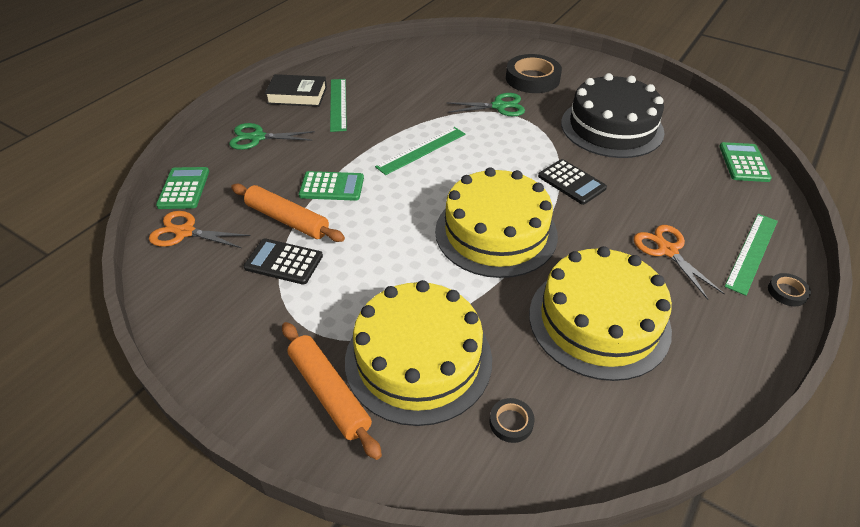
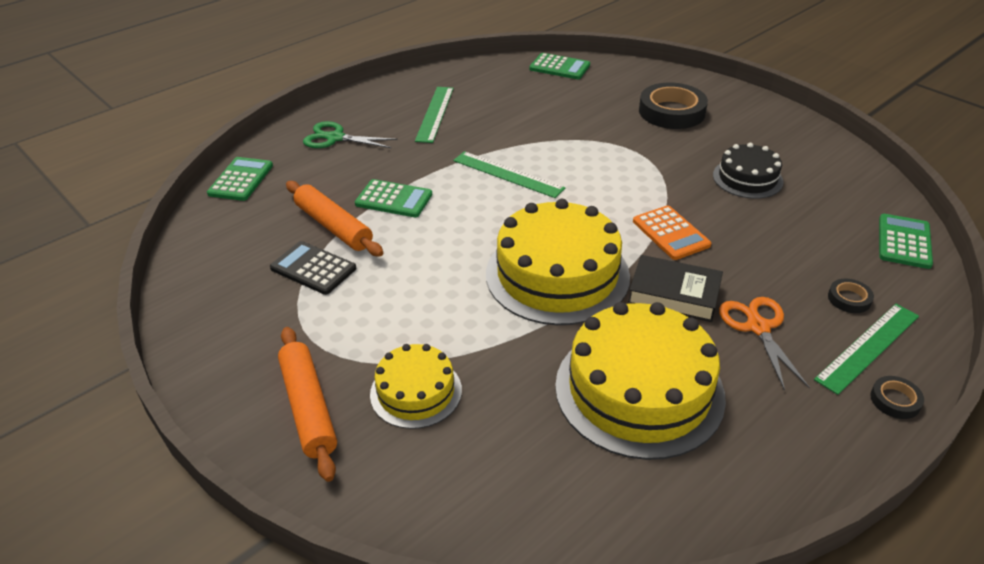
camera: 15 degrees right, 5 degrees down
(185, 232) = (225, 223): orange scissors -> none
(297, 95) = (394, 99): black book -> black book (674, 294)
(418, 359) = (416, 392): yellow cake -> yellow cake, size x0.55
(421, 150) = (508, 174): green ruler -> green ruler turned 60 degrees clockwise
(428, 50) = (559, 67): none -> green calculator
(499, 106) = (618, 138): green scissors -> none
(511, 422) = (491, 477): black tape -> black tape (849, 299)
(571, 182) = (670, 233): black calculator -> orange calculator
(611, 127) = (747, 178): black cake -> black cake, size x0.55

